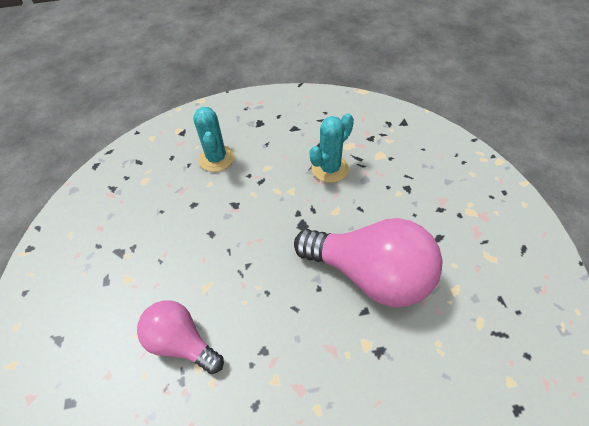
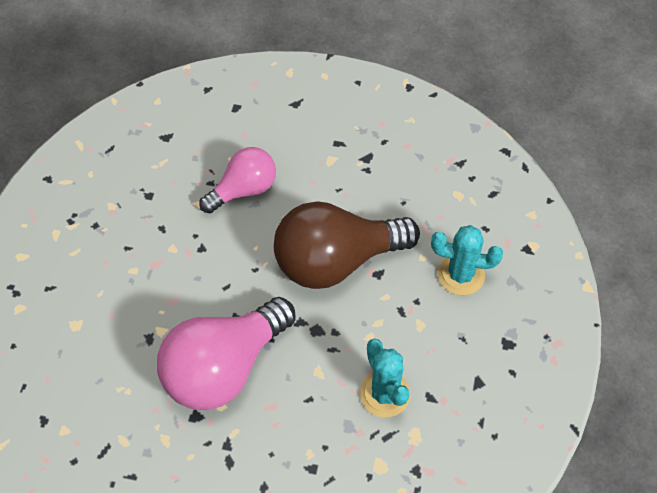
camera: 110 degrees right, 5 degrees up
(234, 235) = (336, 261): none -> brown light bulb

